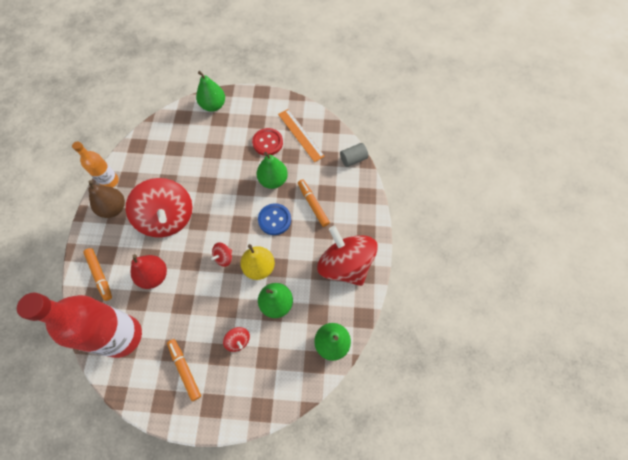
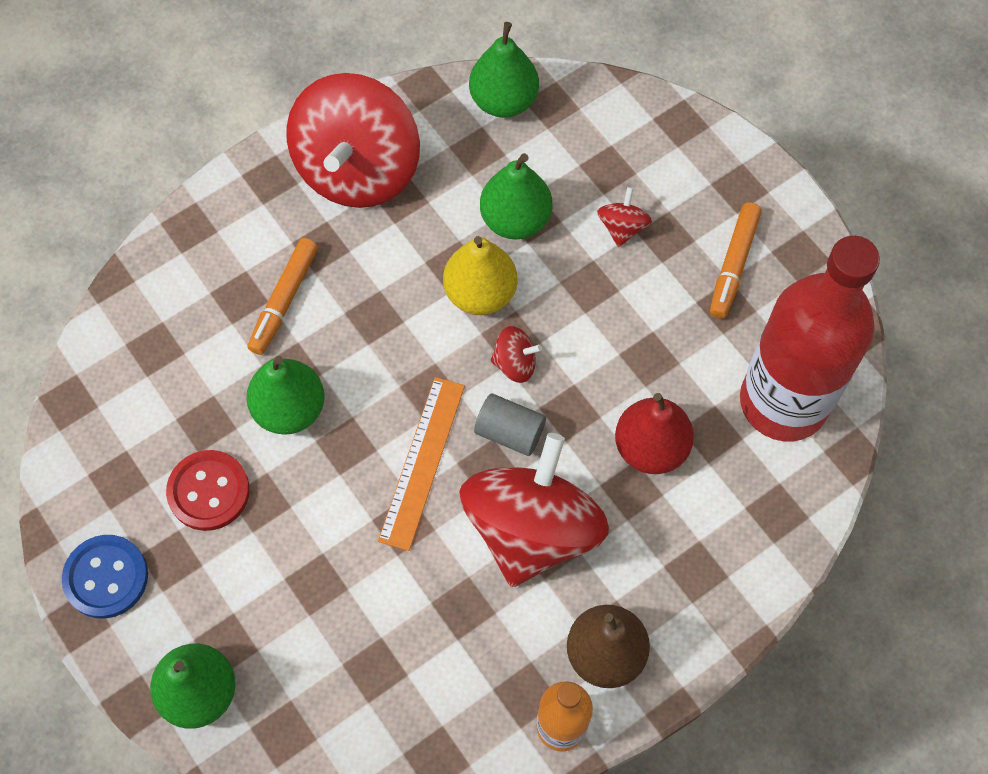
camera: 130 degrees left, 0 degrees up
(100, 275) = (736, 541): orange marker -> none
(274, 220) = (370, 340): blue button -> blue button (106, 577)
(300, 135) = (137, 443): orange ruler -> orange ruler (422, 462)
(353, 159) = (123, 304): grey cylinder -> grey cylinder (510, 432)

